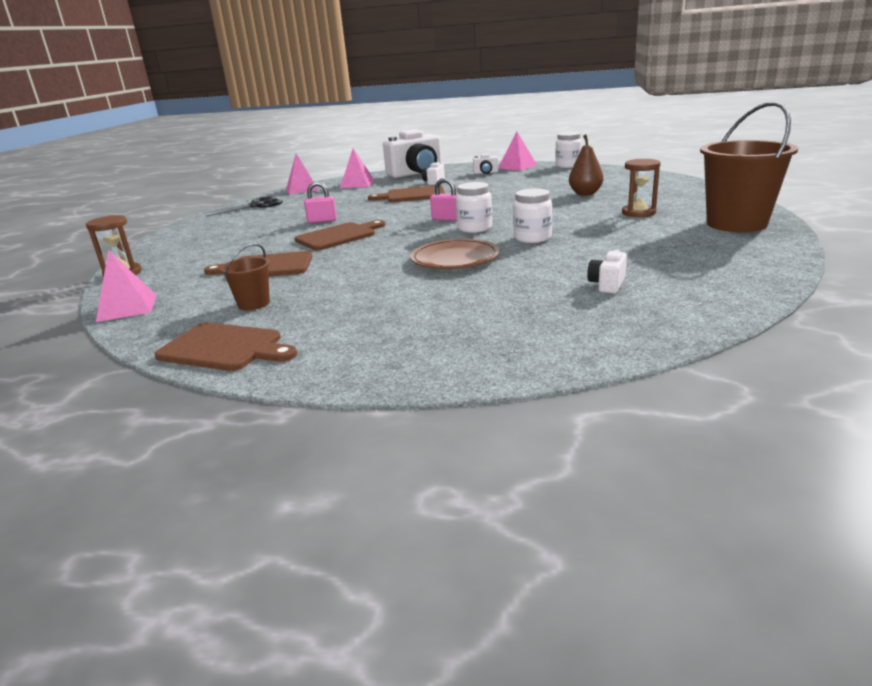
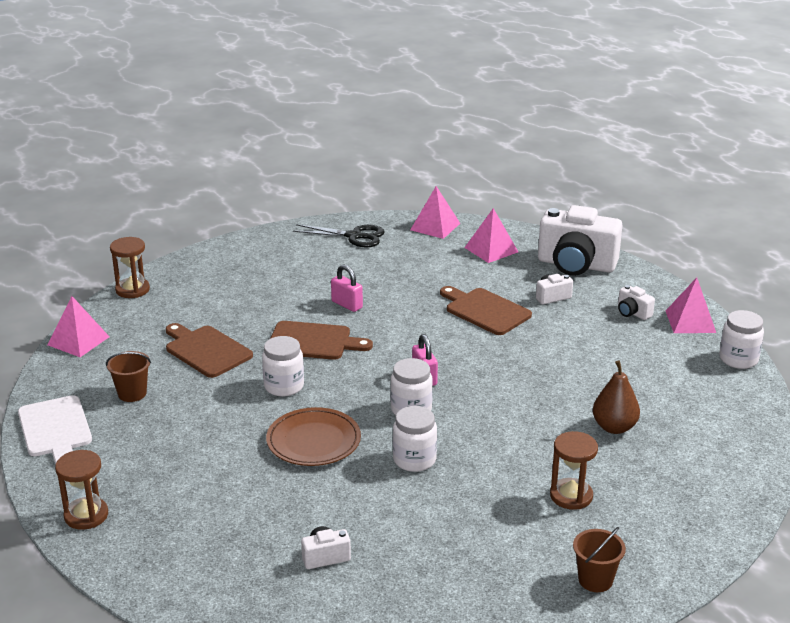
camera: 45 degrees right, 5 degrees up
(225, 348) = (55, 429): brown cutting board -> white cutting board
(369, 254) = (284, 386): none -> white jar
(386, 365) = (86, 515): none -> brown hourglass
(736, 224) = (595, 580): brown bucket -> brown bucket, size x0.47

